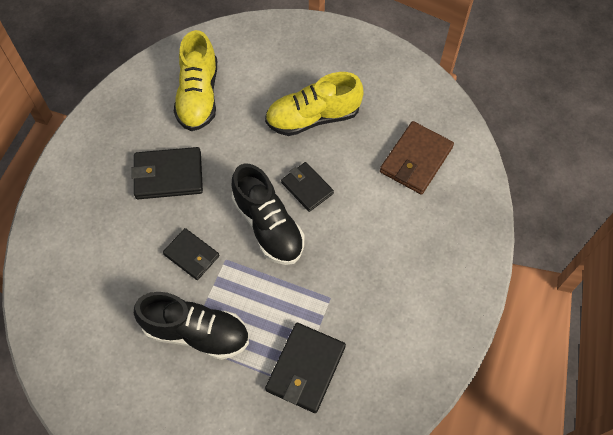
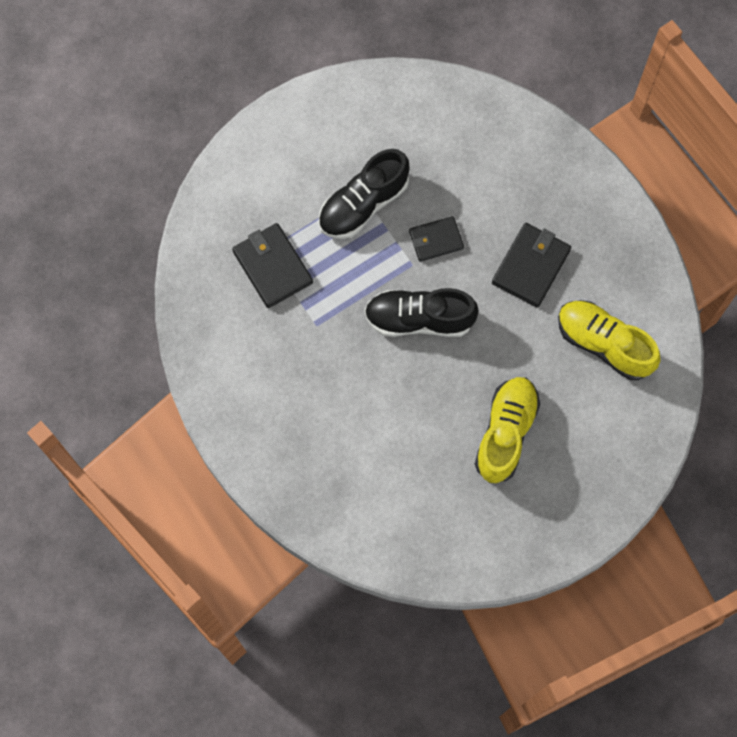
camera: 125 degrees right, 10 degrees up
(307, 188) = (433, 376): black wallet -> none
(416, 160) = (393, 494): brown wallet -> none

